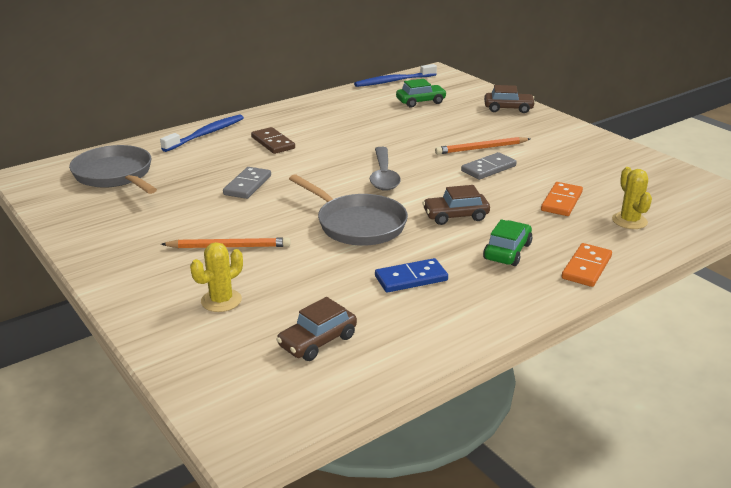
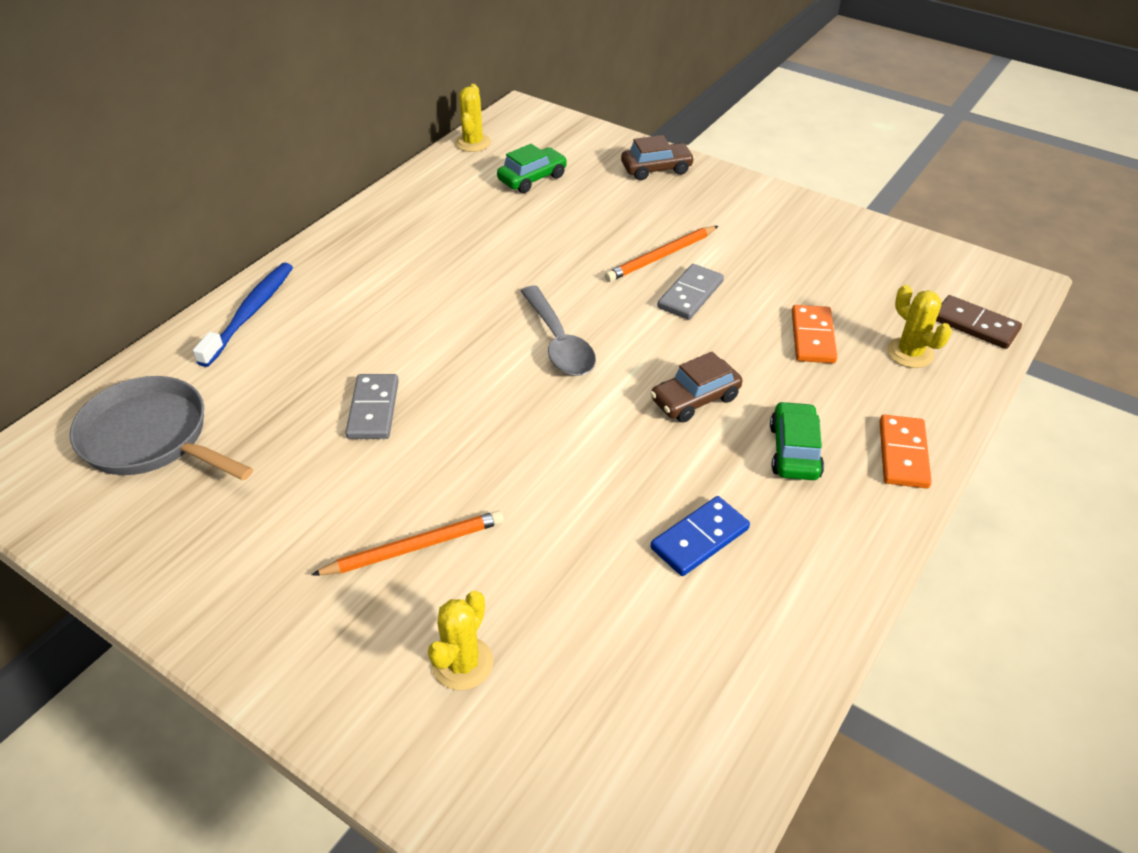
camera: 20 degrees left, 15 degrees up
(273, 143) = (363, 310): brown domino -> brown domino (975, 325)
(318, 341) = (640, 702): brown car -> none
(357, 224) = (573, 451): grey pan -> none
(393, 81) = (473, 143): blue toothbrush -> yellow cactus

